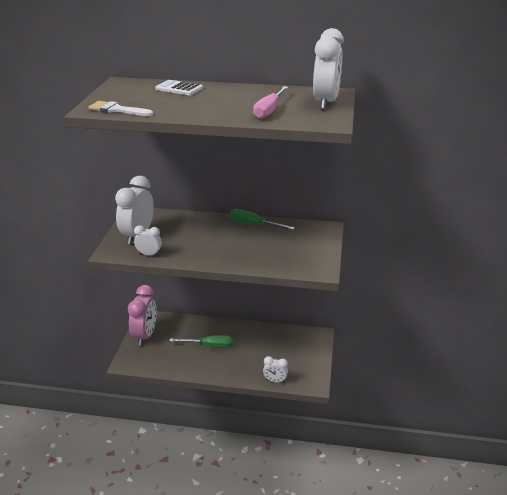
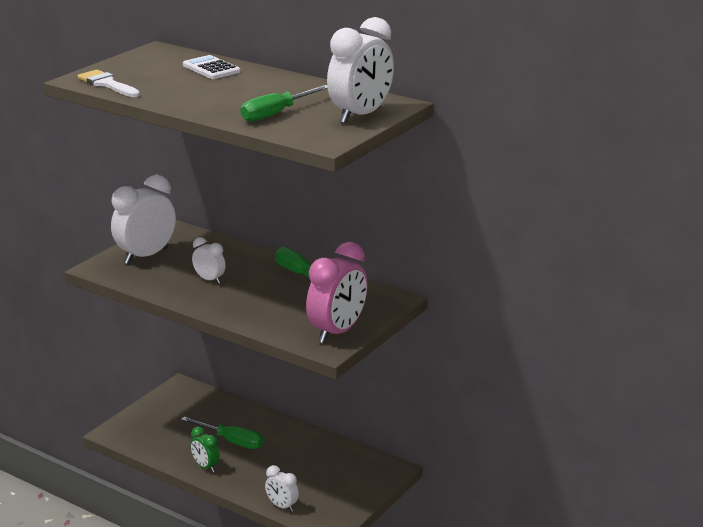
camera: 25 degrees right, 5 degrees down
(145, 336) = (160, 407): pink clock -> pink clock (337, 332)
(149, 254) = (138, 280): white clock -> white clock (209, 280)
(206, 369) = (205, 466): none -> green clock
(269, 111) = (276, 114): pink screwdriver -> green screwdriver

